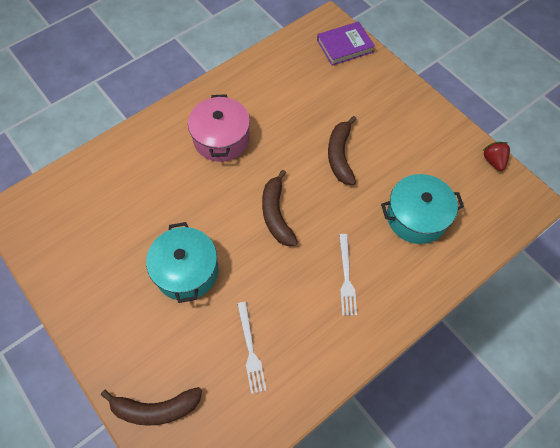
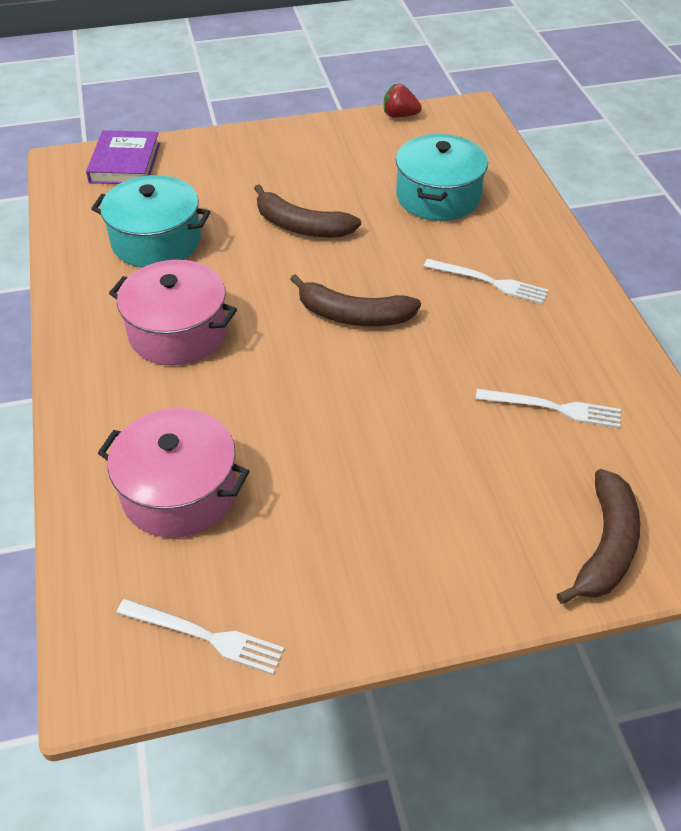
camera: 65 degrees left, 15 degrees down
(41, 240) = (205, 636): none -> white fork
(117, 191) = (179, 491): none -> pink pot
(186, 271) = (389, 442): turquoise pot -> turquoise pot (156, 241)

